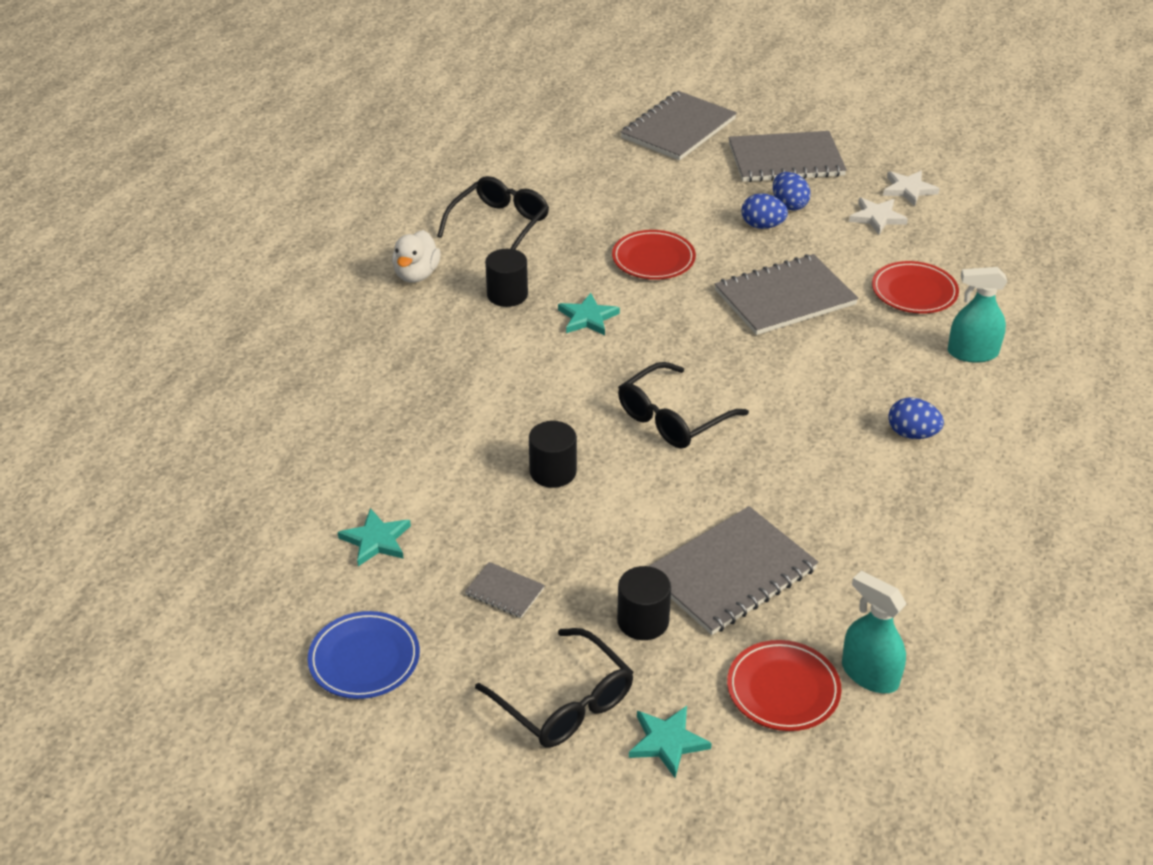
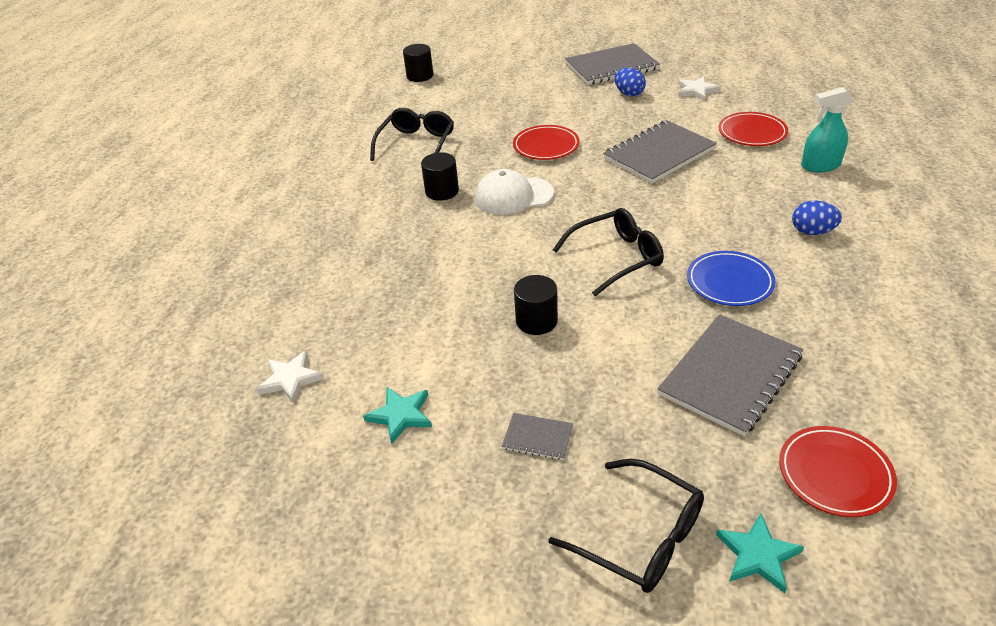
camera: 10 degrees left, 0 degrees up
(364, 659) = (428, 538): blue plate -> blue plate (729, 282)
(416, 274) = (362, 190): white duck -> none
(587, 318) = (513, 196): turquoise star -> white cap
(643, 621) = (676, 437): black cylinder -> black cylinder (420, 76)
(672, 418) = (617, 258): black glasses -> black glasses turned 150 degrees counterclockwise
(678, 129) = (524, 61): grey notebook -> none
(762, 226) = (616, 110): blue egg -> none
(869, 674) = (901, 441): turquoise spray bottle -> none
(908, 189) = (708, 70): white star -> white star (290, 379)

